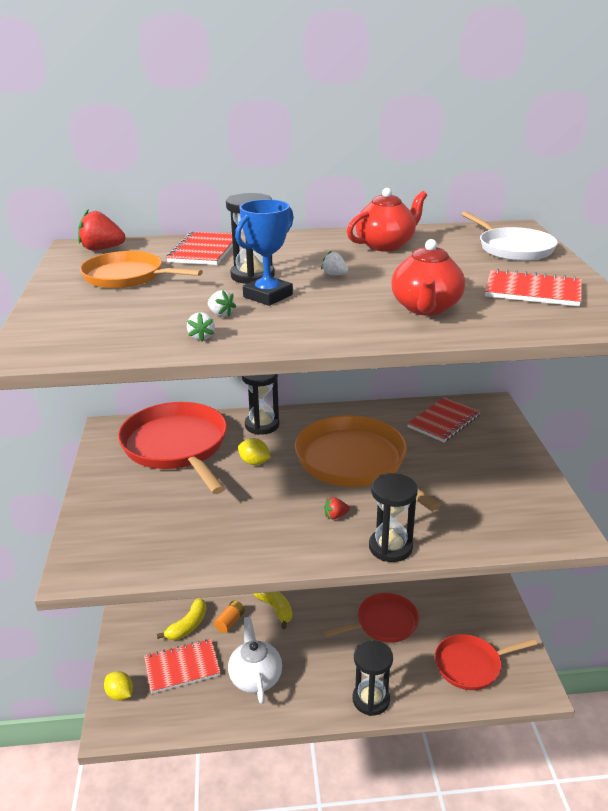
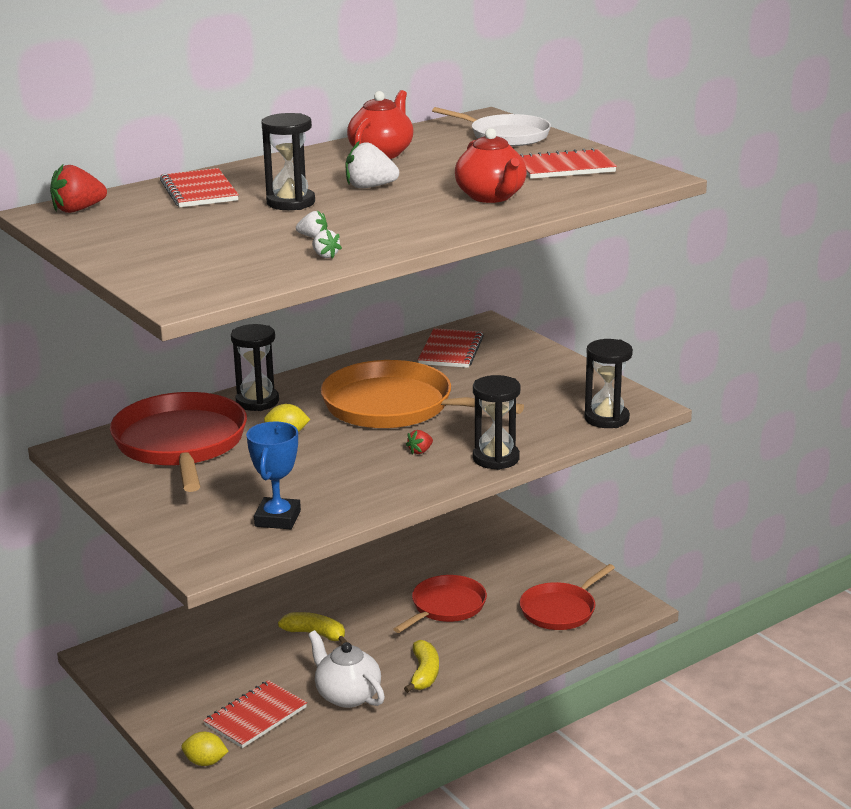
camera: 30 degrees left, 5 degrees down
(127, 277) = (159, 227): orange pan -> none
(176, 446) = (181, 444): red pan -> red pan turned 45 degrees clockwise
(188, 626) = (226, 681): yellow banana -> yellow banana (424, 673)
(230, 622) = (273, 662): orange battery -> none
(268, 296) = (333, 215): blue trophy -> blue trophy (277, 518)
(334, 274) = (369, 187): white strawberry -> white strawberry, size x1.83
(371, 699) = (483, 669): black hourglass -> black hourglass (606, 418)

